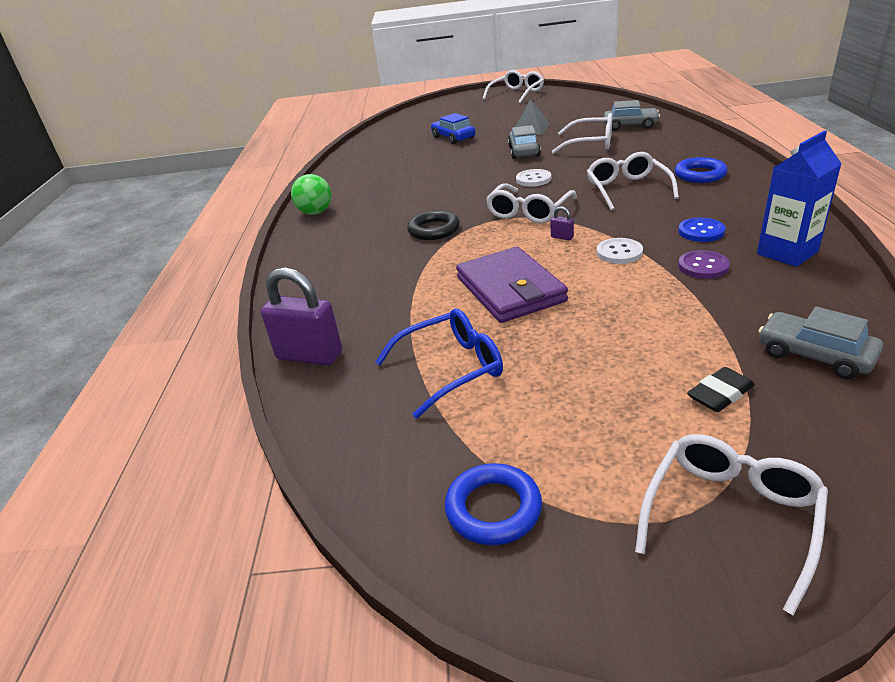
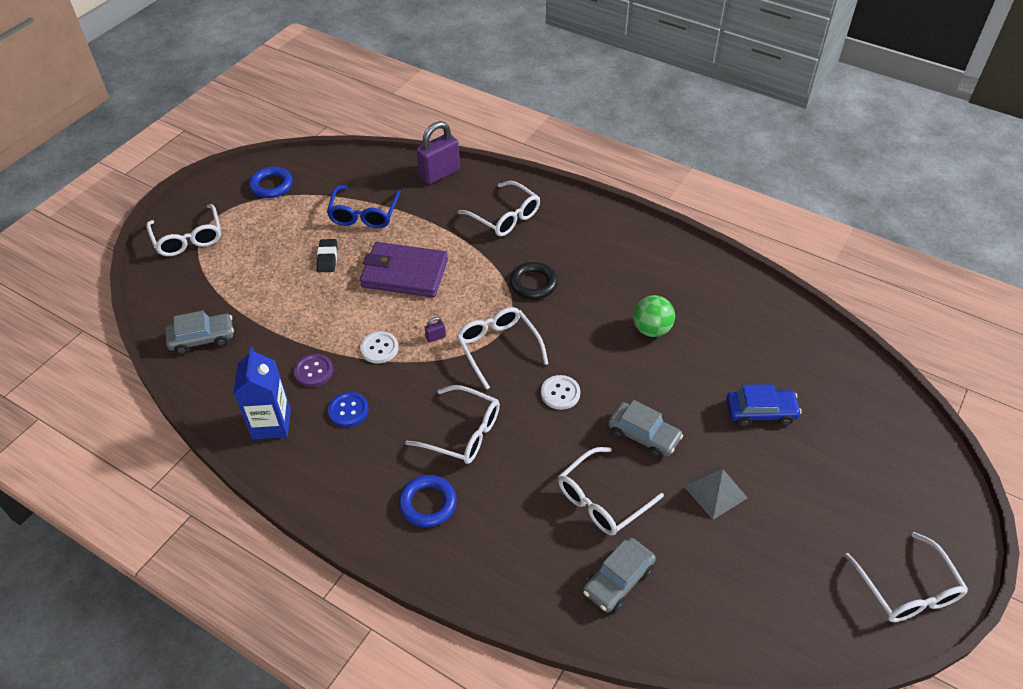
camera: 120 degrees right, 15 degrees up
(315, 212) = (649, 239): green ball -> green ball (651, 329)
(353, 279) = (505, 217): none -> white glasses
(720, 394) = (230, 285): black eraser -> black eraser (327, 258)

